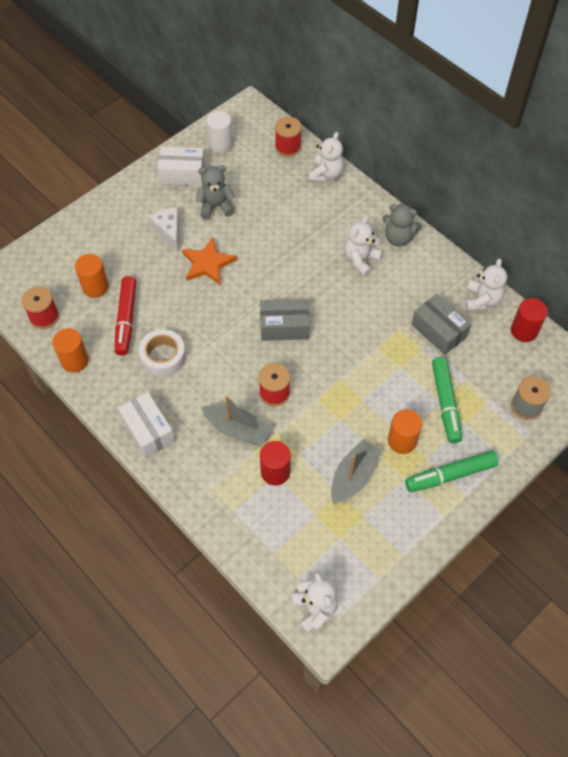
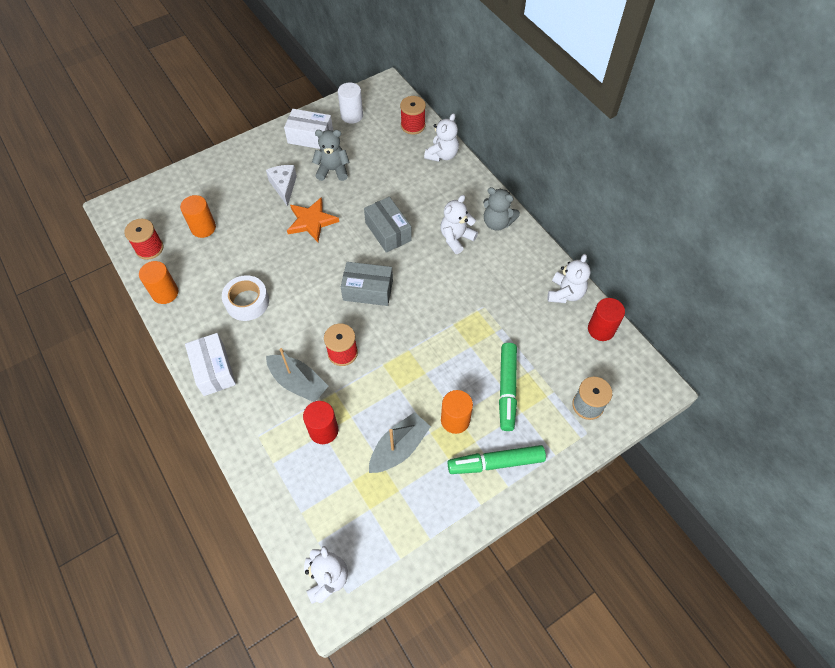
camera: 10 degrees right, 0 degrees up
(126, 319) = (223, 262): red marker -> none
(438, 331) = (516, 317): grey box -> grey box (388, 231)

